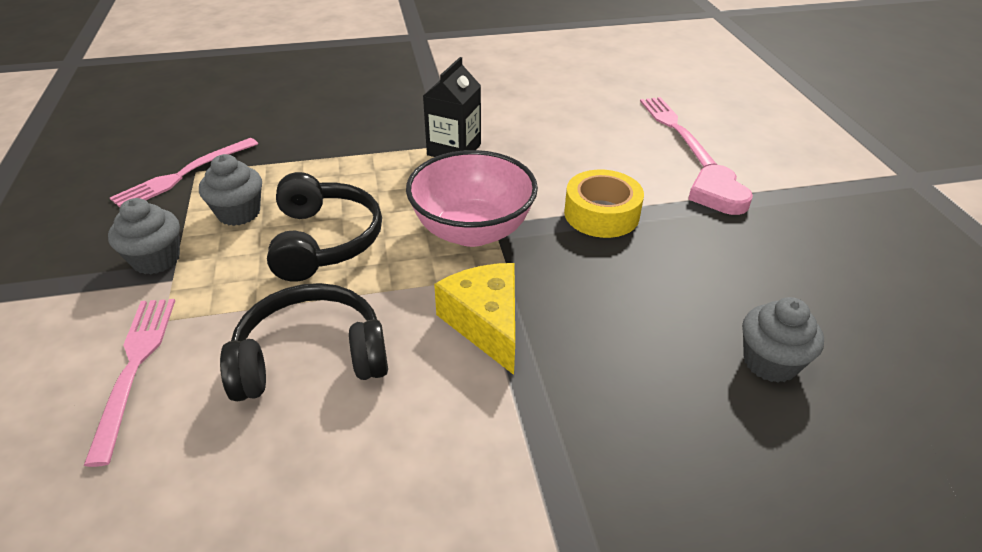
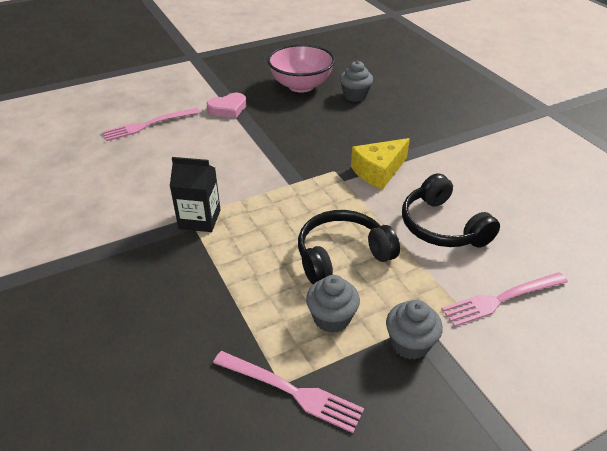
camera: 105 degrees left, 0 degrees up
(472, 230) = (300, 191): pink bowl -> pink bowl (301, 86)
(601, 214) = (262, 145): yellow tape -> none

